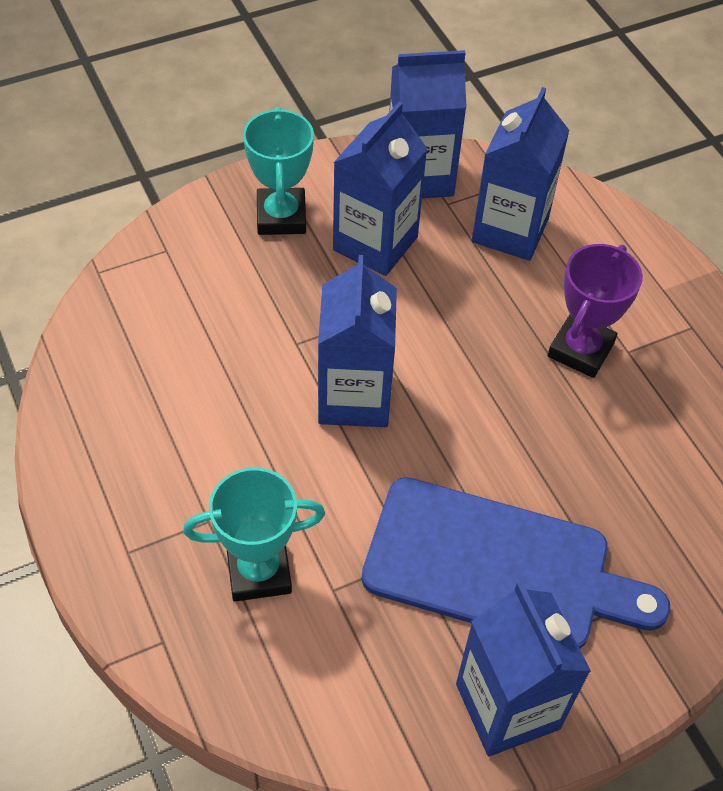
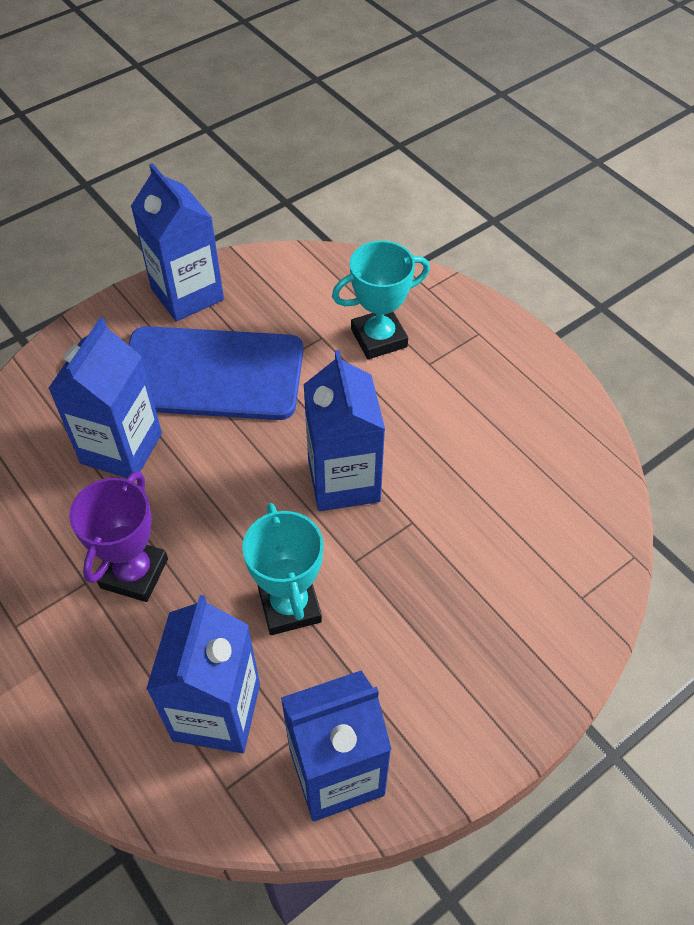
camera: 170 degrees right, 0 degrees up
(281, 217) = (480, 669): turquoise trophy -> turquoise trophy (289, 605)
(375, 243) = (366, 656): blue carton -> blue carton (121, 448)

